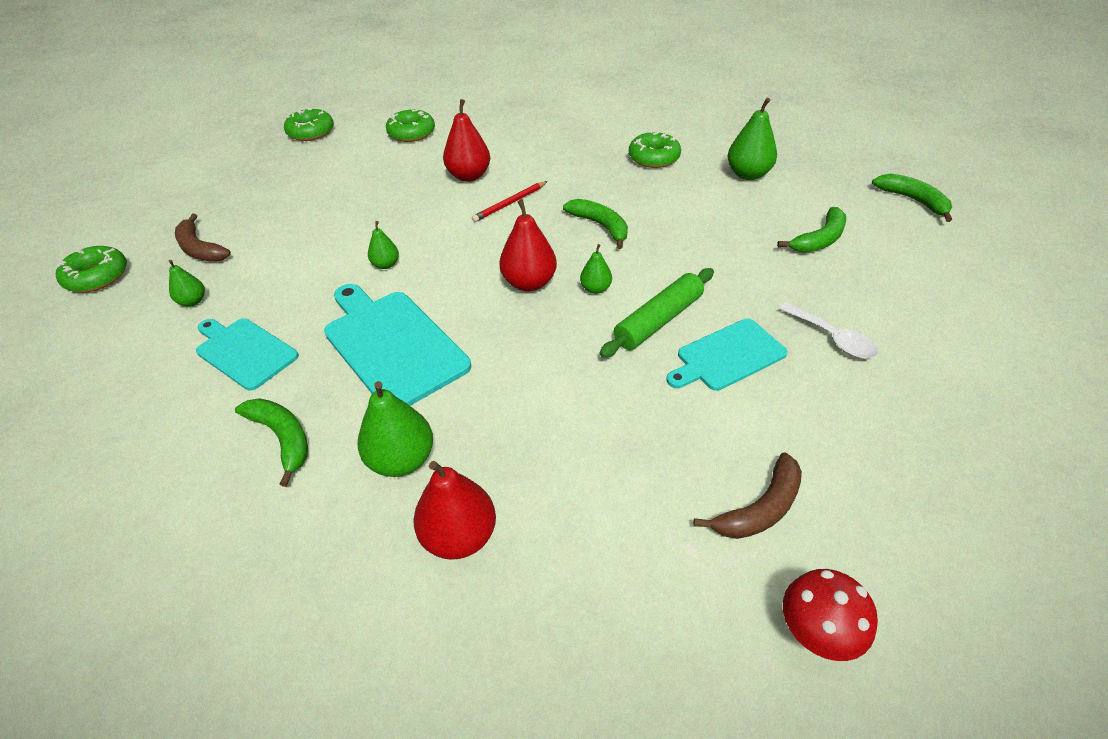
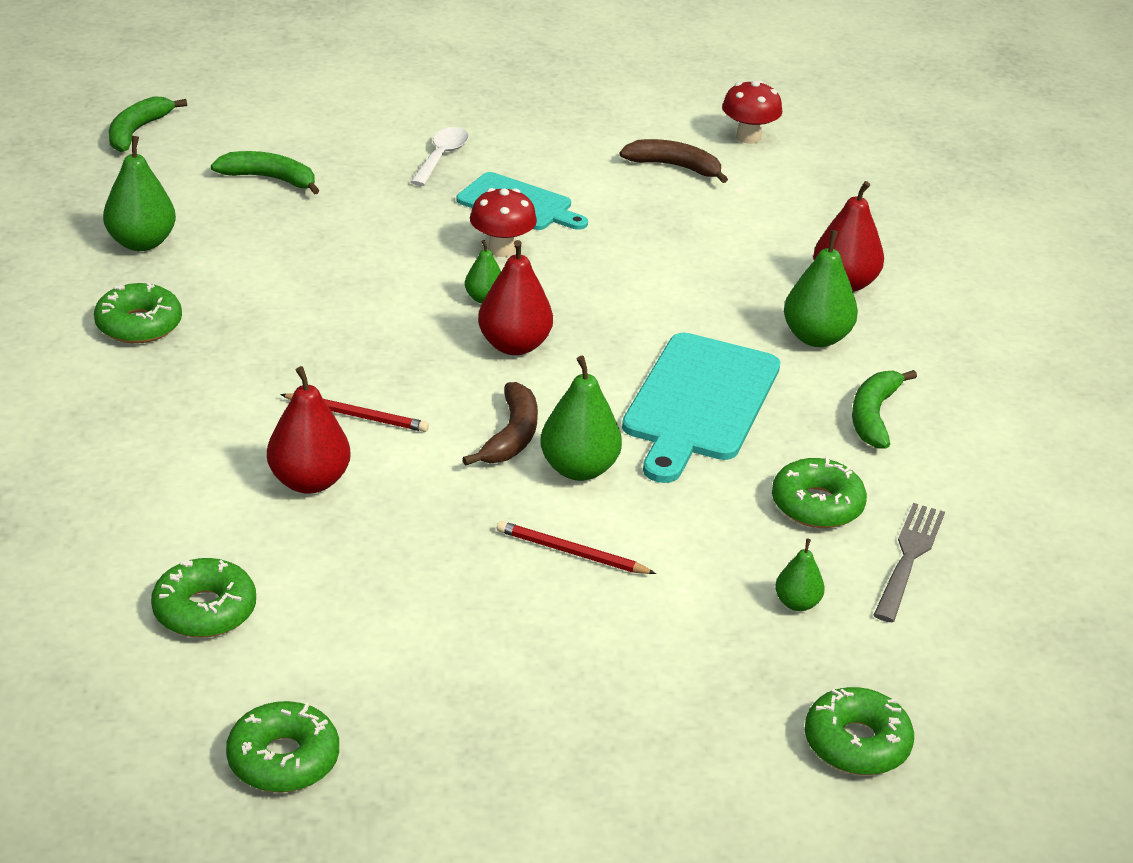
camera: 125 degrees left, 10 degrees down
(155, 370) = (908, 559): none -> grey fork
(200, 249) = (707, 672): brown banana -> brown banana (511, 436)
(244, 352) = (817, 505): turquoise cutting board -> green donut
(327, 237) = (571, 552): none -> red pencil
(386, 264) = (579, 469): green pear -> green pear, size x1.79
(600, 226) = (355, 326): green banana -> none
(658, 320) = (502, 249): green rolling pin -> red mushroom

